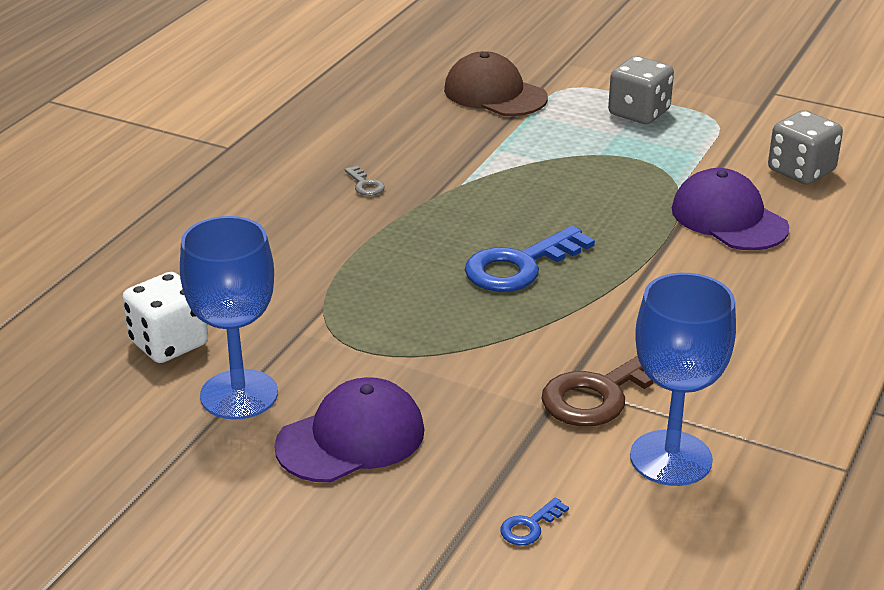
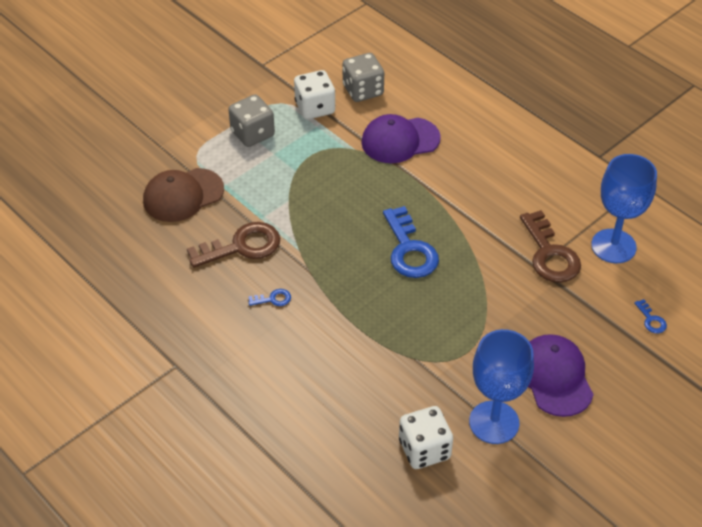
camera: 70 degrees left, 15 degrees up
(365, 185) = (273, 299): grey key -> blue key
(438, 147) = (242, 246): none -> brown key
(729, 144) = (315, 108): none -> white dice

